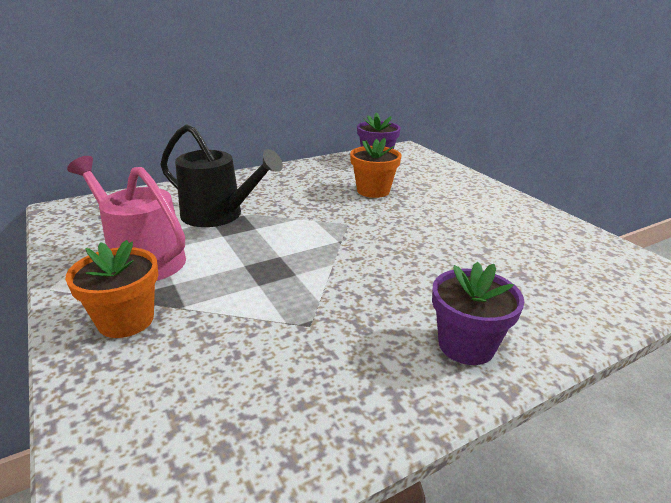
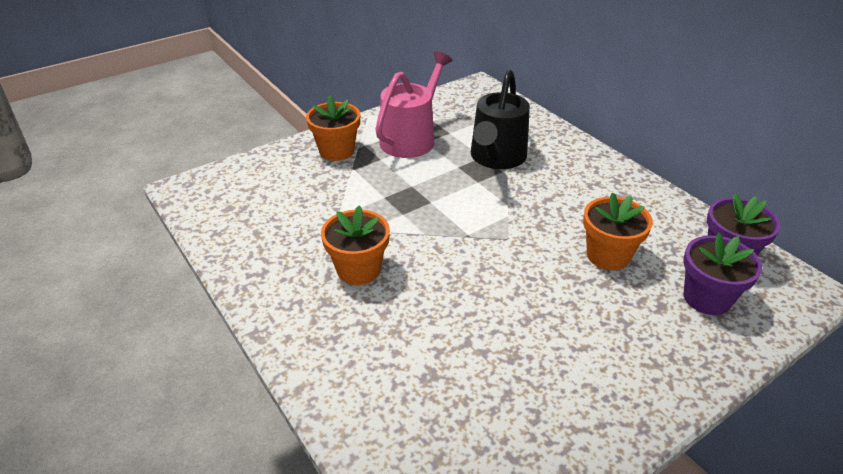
camera: 85 degrees right, 10 degrees up
(388, 308) = (358, 269): none -> orange flower pot
(466, 345) = (310, 315): purple flower pot -> purple flower pot (707, 298)

